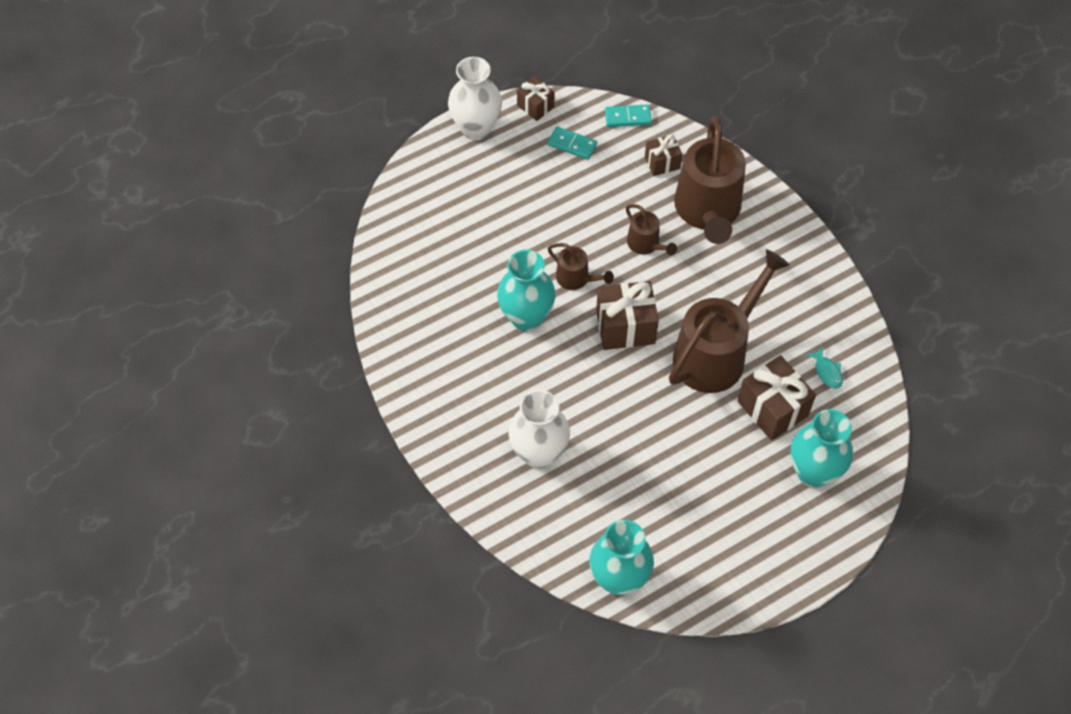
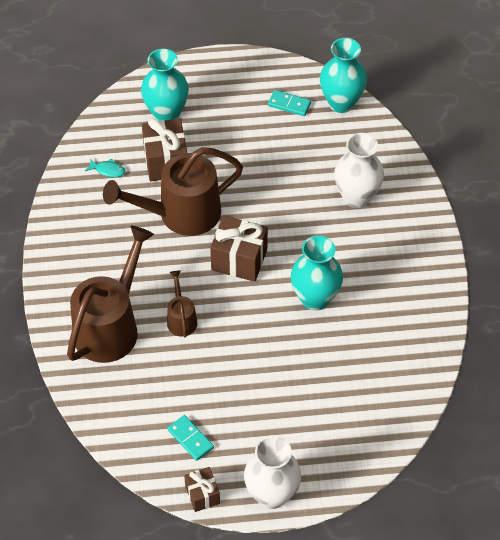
camera: 155 degrees left, 5 degrees down
(577, 279) = (256, 313): brown watering can -> none
(628, 117) = (122, 445): turquoise domino -> turquoise domino (289, 104)
(662, 162) = (120, 387): brown gift -> none
(827, 372) = (108, 170): turquoise fish -> turquoise fish turned 105 degrees clockwise

